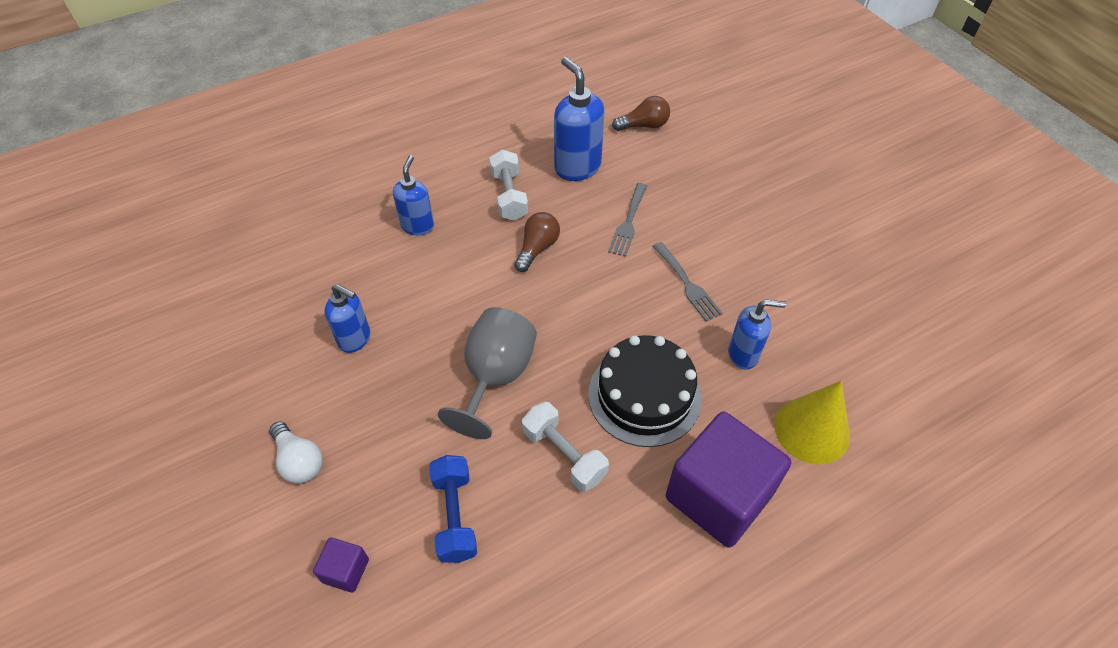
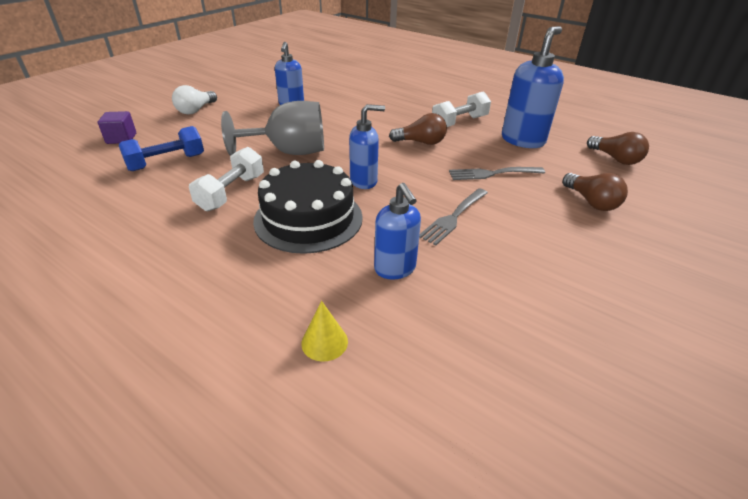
camera: 65 degrees right, 15 degrees down
(418, 226) = (397, 101): blue soap dispenser -> blue soap dispenser (364, 181)
(702, 182) = (591, 202): none -> brown light bulb
(718, 496) = (214, 283): purple cube -> none
(812, 430) = (324, 342): yellow cone -> yellow cone, size x0.50

